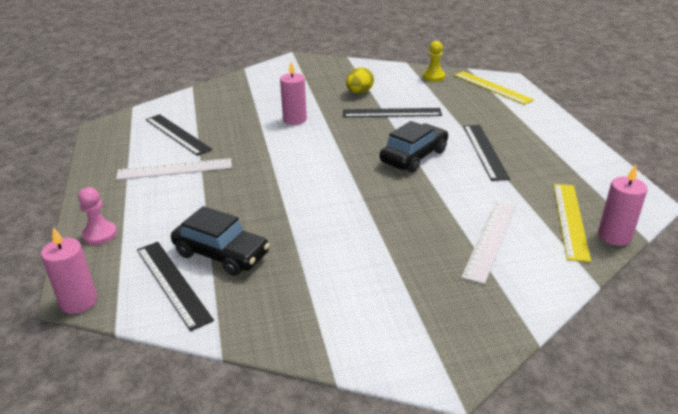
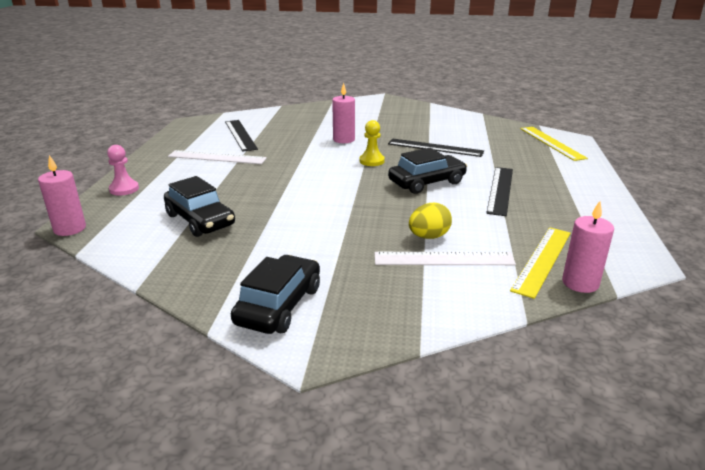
camera: 20 degrees right, 5 degrees down
(172, 283) = (145, 231): black ruler -> none
(359, 92) = (418, 129): yellow egg -> yellow egg (429, 237)
(381, 332) = (279, 305): none -> black car
(433, 77) = (499, 127): yellow pawn -> yellow pawn (372, 161)
(489, 240) = (443, 259): white ruler -> white ruler turned 45 degrees clockwise

